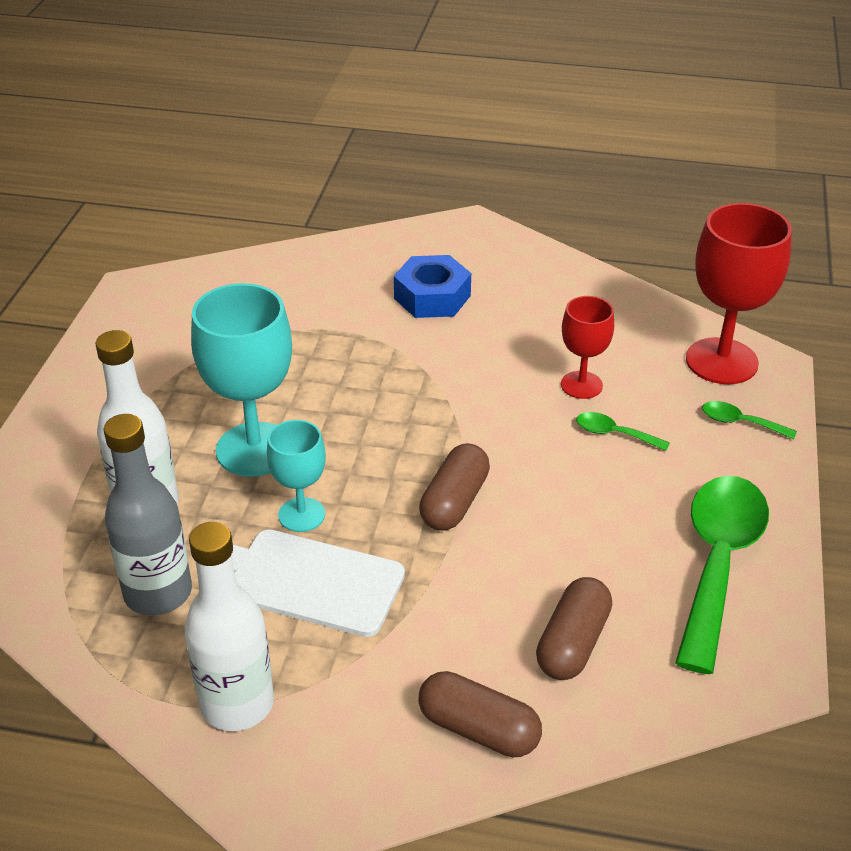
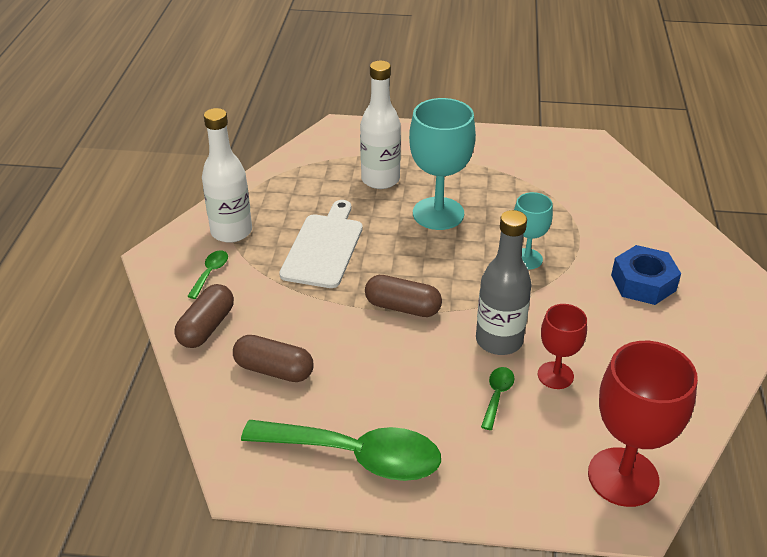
camera: 85 degrees right, 0 degrees up
(158, 593) = (311, 193): grey bottle -> grey bottle (499, 341)
(301, 515) = (381, 239): turquoise goblet -> turquoise goblet (526, 259)
(740, 422) = (534, 484): green spoon -> green spoon (210, 273)

